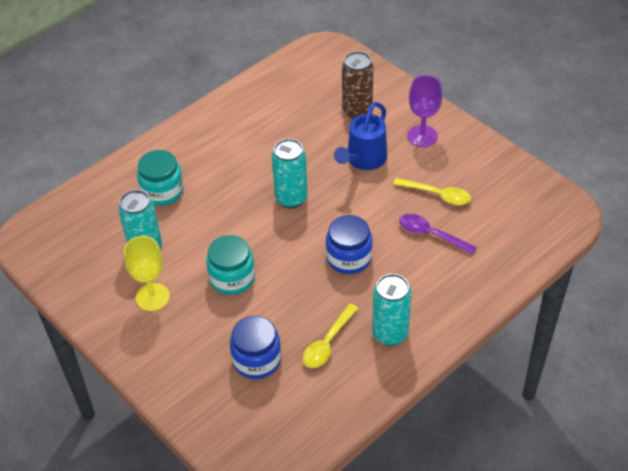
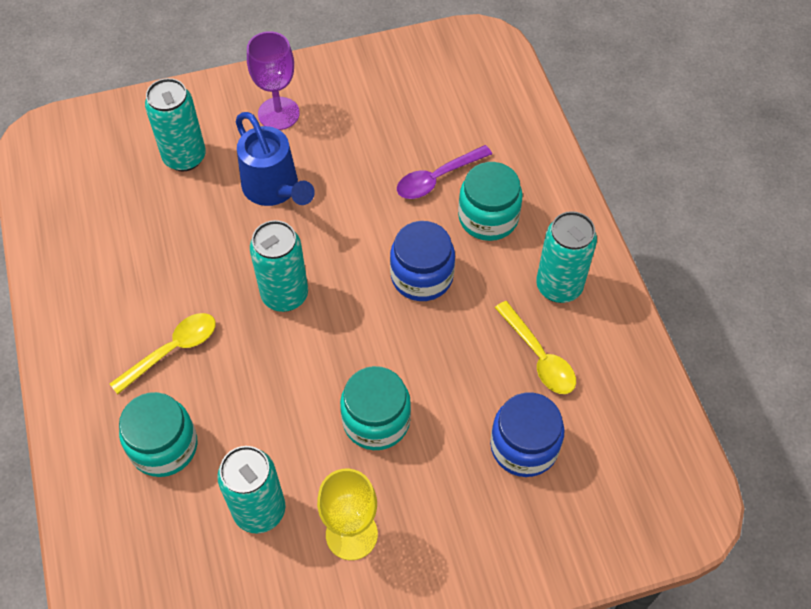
camera: 65 degrees left, 10 degrees up
(357, 110) = (184, 157): brown can -> turquoise can
(419, 273) = (488, 217): none -> turquoise jar
(437, 195) = (381, 144): yellow spoon -> yellow spoon (172, 350)

